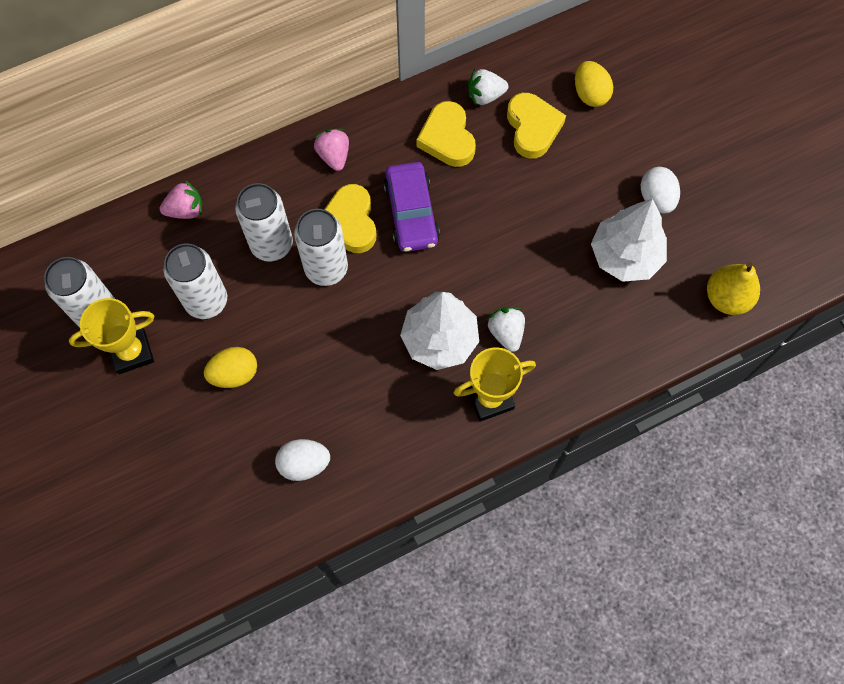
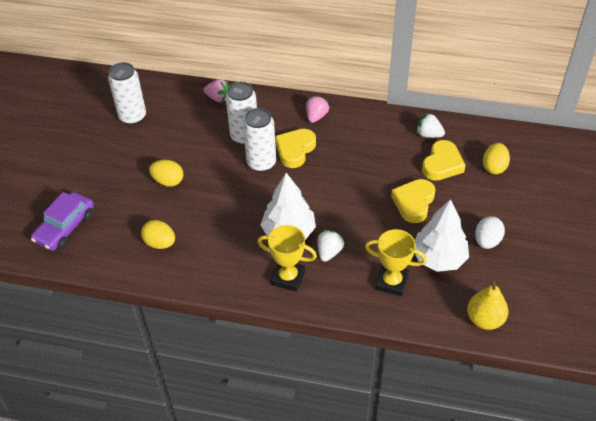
camera: 40 degrees right, 20 degrees down
(132, 352) = (131, 142): yellow trophy -> yellow trophy (391, 282)
(206, 301) = (187, 142): white can -> none
(304, 464) = (160, 243): white egg -> yellow egg
(411, 213) = (332, 165): purple car -> purple car (65, 227)
(447, 138) = (387, 142): yellow heart -> yellow heart (414, 203)

